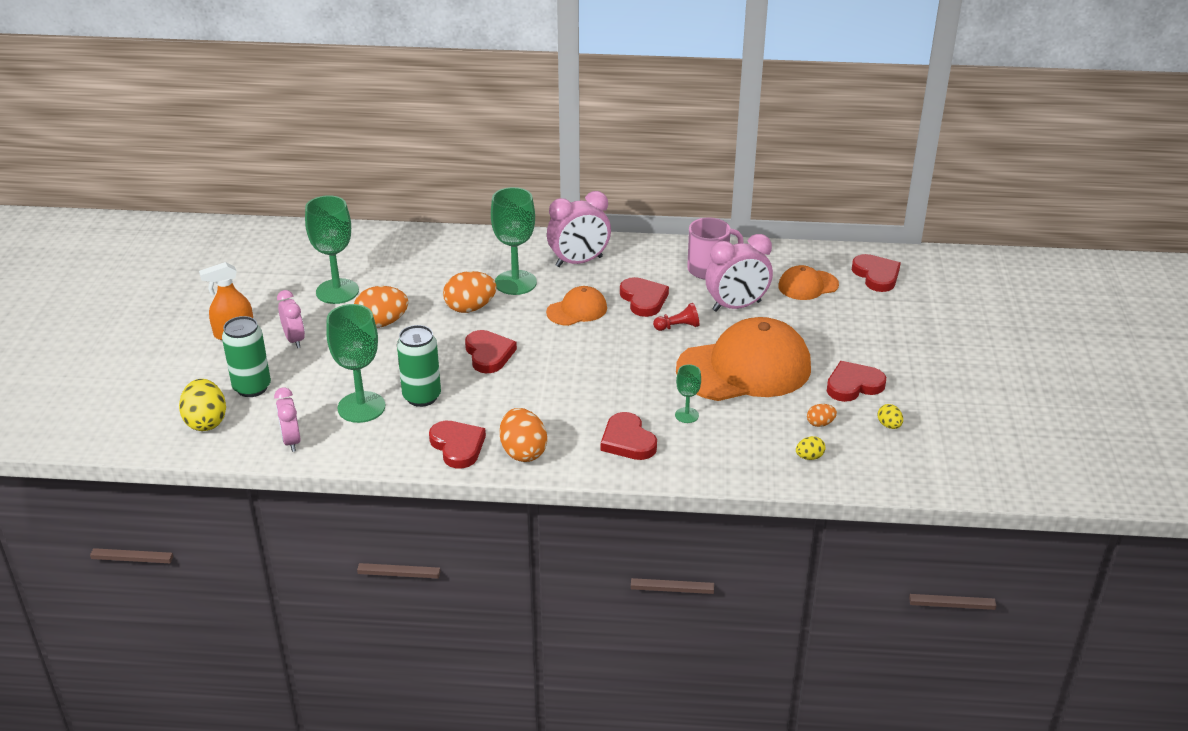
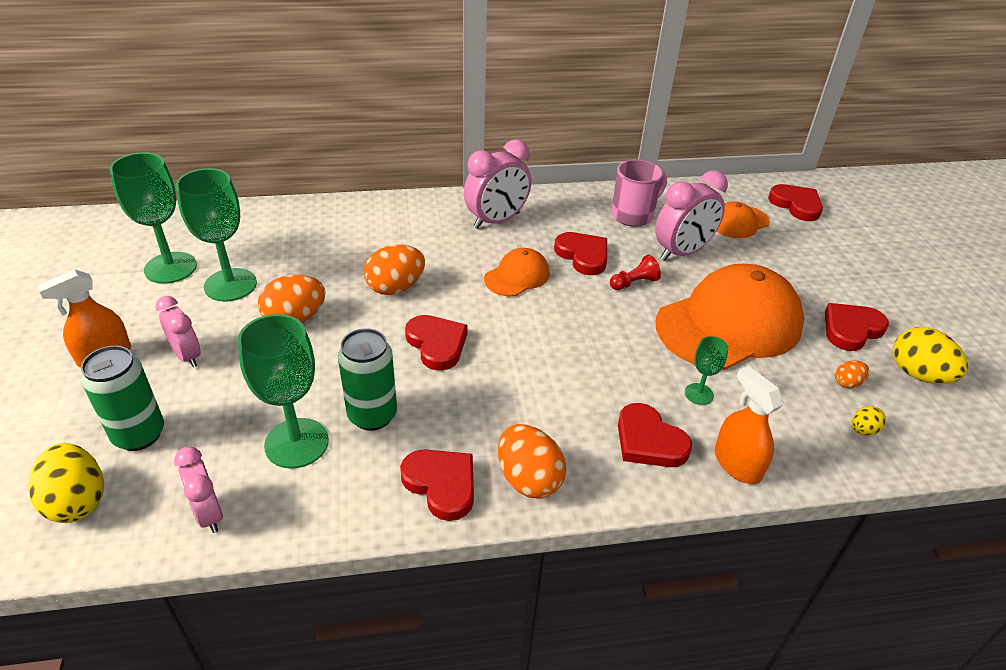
camera: 15 degrees left, 5 degrees up
(515, 282) = (437, 251): green goblet -> green goblet (170, 268)
(689, 464) = (737, 464): none -> orange spray bottle
(889, 425) = (918, 374): yellow egg -> yellow egg, size x1.98

